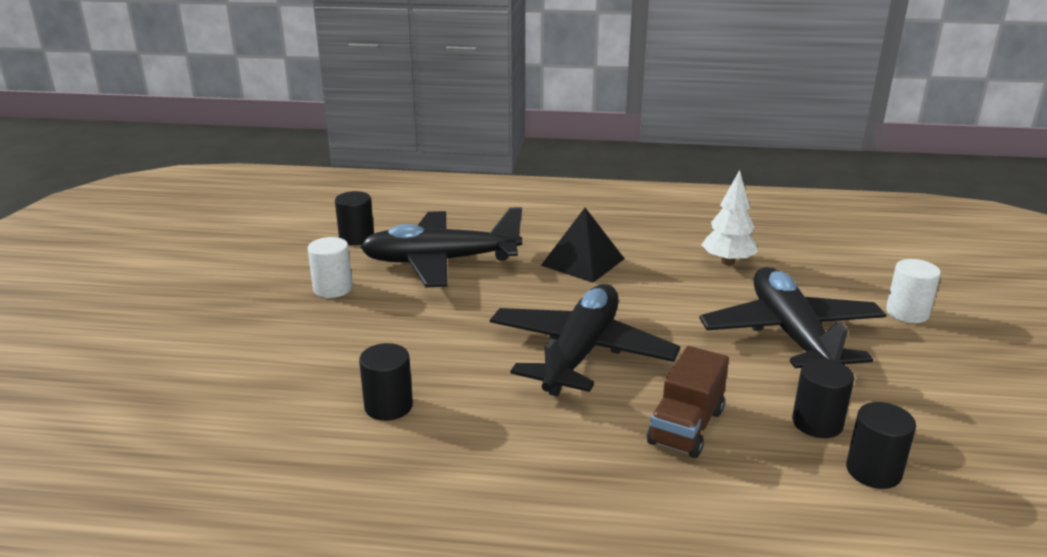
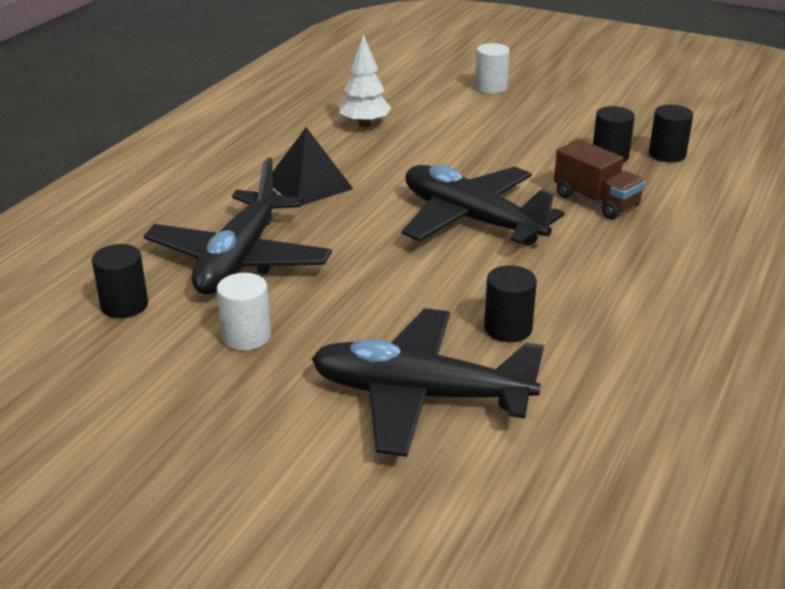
camera: 70 degrees left, 5 degrees up
(791, 335) = (495, 133): black plane -> black plane (420, 395)

